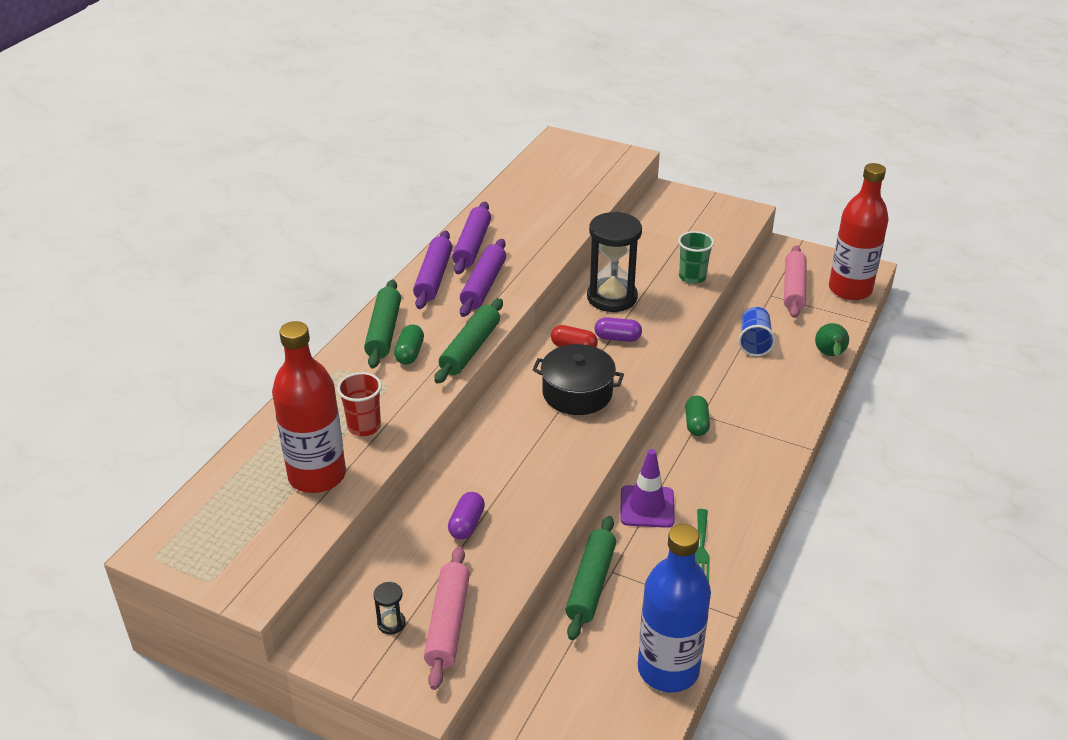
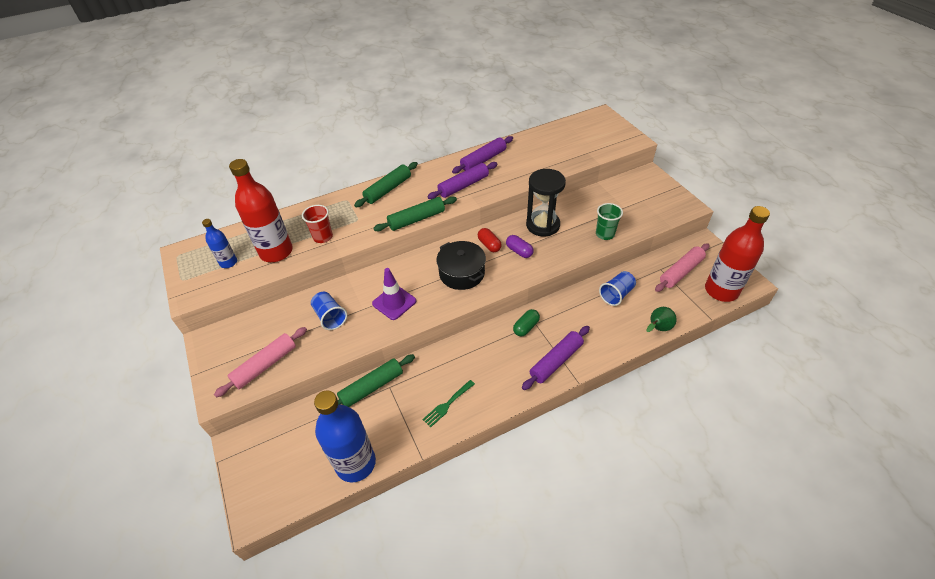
camera: 40 degrees right, 10 degrees up
(258, 523) = (228, 262): none -> blue bottle
(391, 623) = (244, 348): black hourglass -> none
(410, 353) = (386, 207): green capsule -> none
(433, 277) = (444, 170): purple rolling pin -> purple rolling pin (556, 361)
(467, 524) = (330, 317): purple capsule -> blue cup
(647, 507) = (446, 361): purple traffic cone -> purple traffic cone (394, 302)

